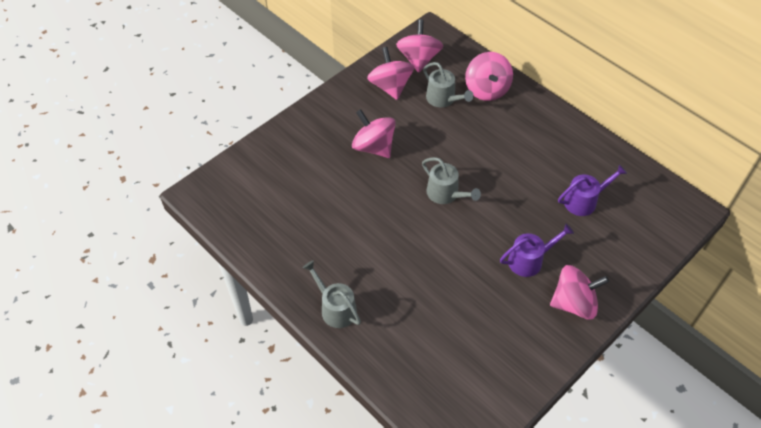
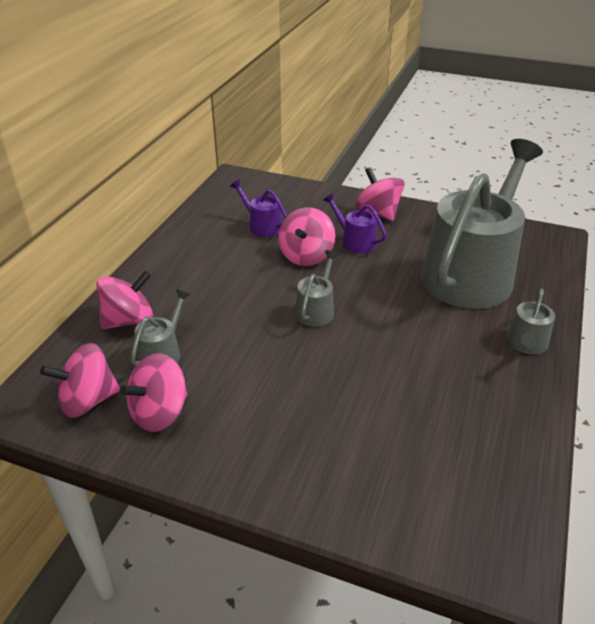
camera: 115 degrees left, 15 degrees down
(373, 147) = (285, 391): pink spinning top -> pink spinning top (306, 256)
(440, 326) = (471, 273): none -> grey watering can

